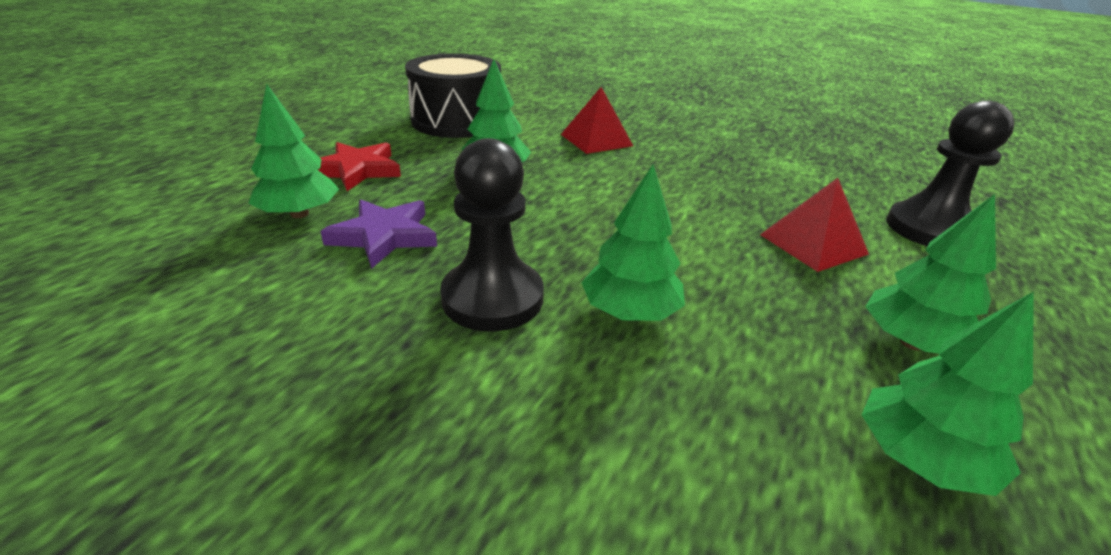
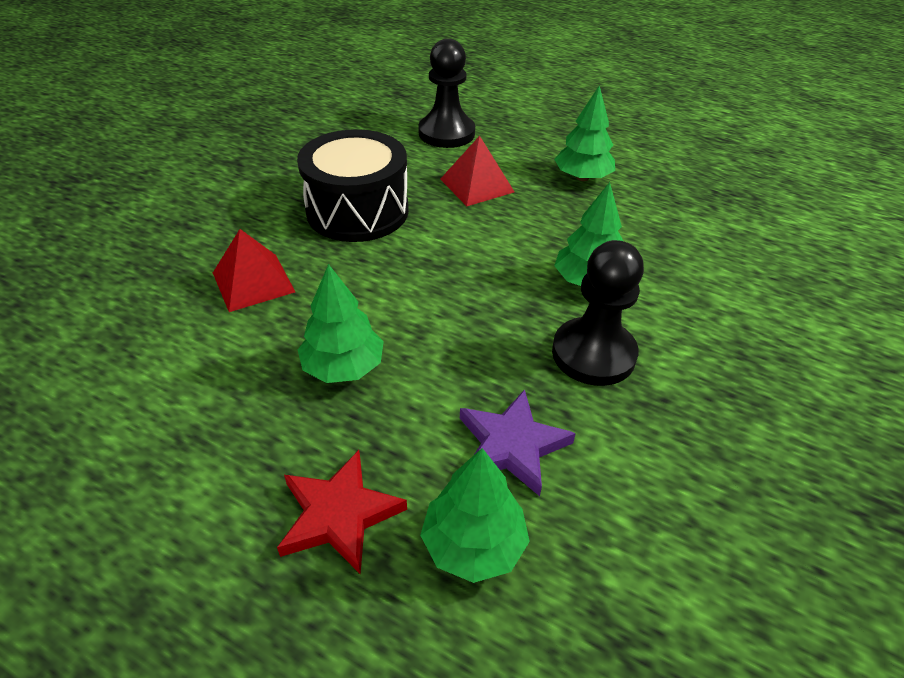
camera: 90 degrees left, 10 degrees up
(457, 121) = (152, 424): black drum -> black drum (357, 211)
(919, 458) = (671, 200): green tree -> none

